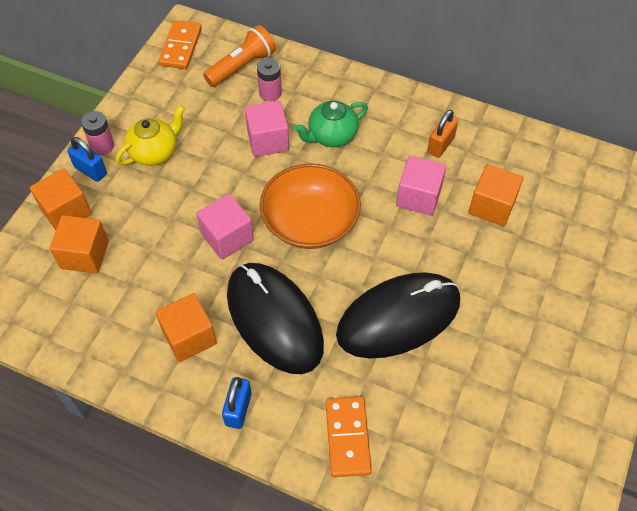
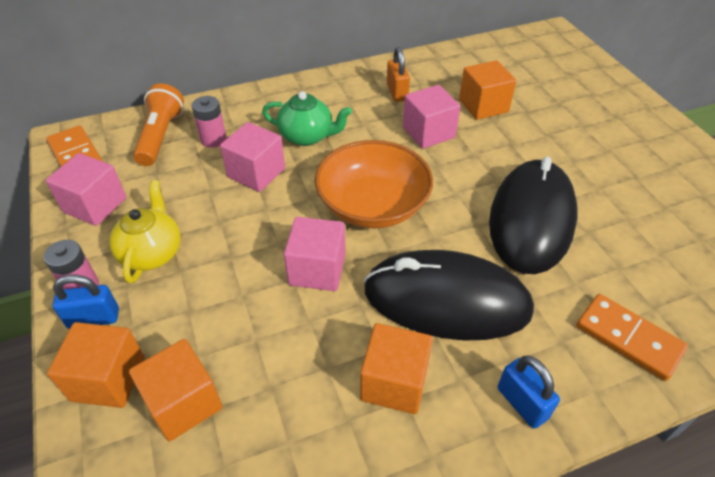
camera: 45 degrees left, 10 degrees down
(157, 94) = (95, 205): none -> pink cube
(331, 136) = (307, 136): green teapot -> green teapot turned 90 degrees counterclockwise

